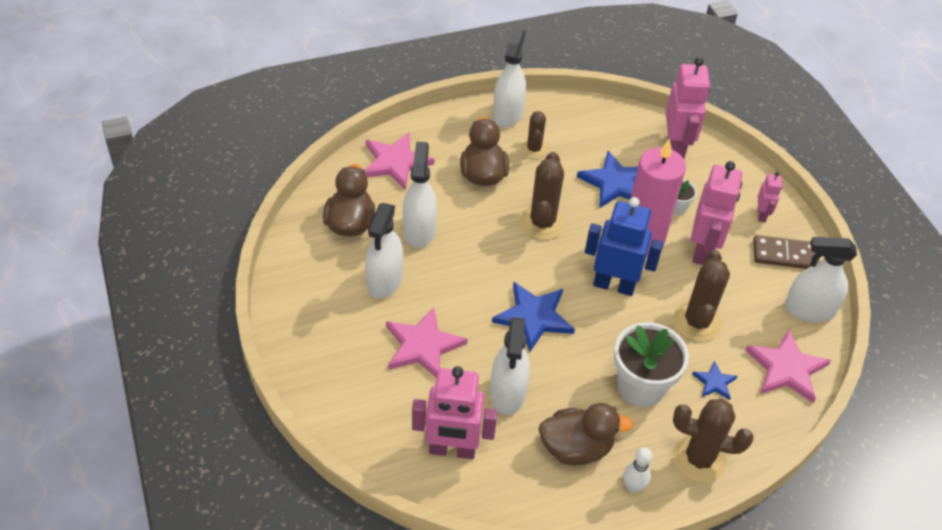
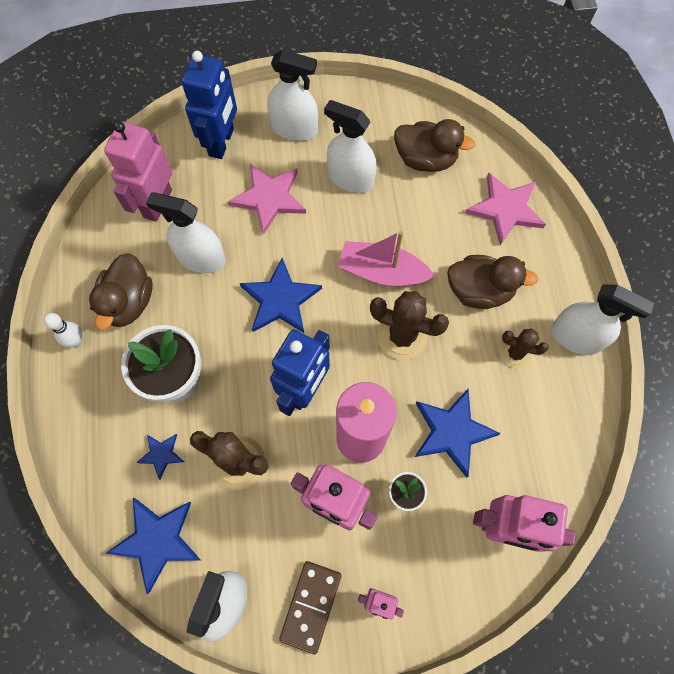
camera: 105 degrees right, 20 degrees up
(360, 403) = (222, 142): none -> blue robot
(419, 230) = (408, 217): white spray bottle -> white spray bottle (294, 128)
(483, 244) = (382, 272): none -> pink boat
(699, 459) = (84, 409): brown cactus -> none
(786, 368) = (157, 541): pink star -> blue star

